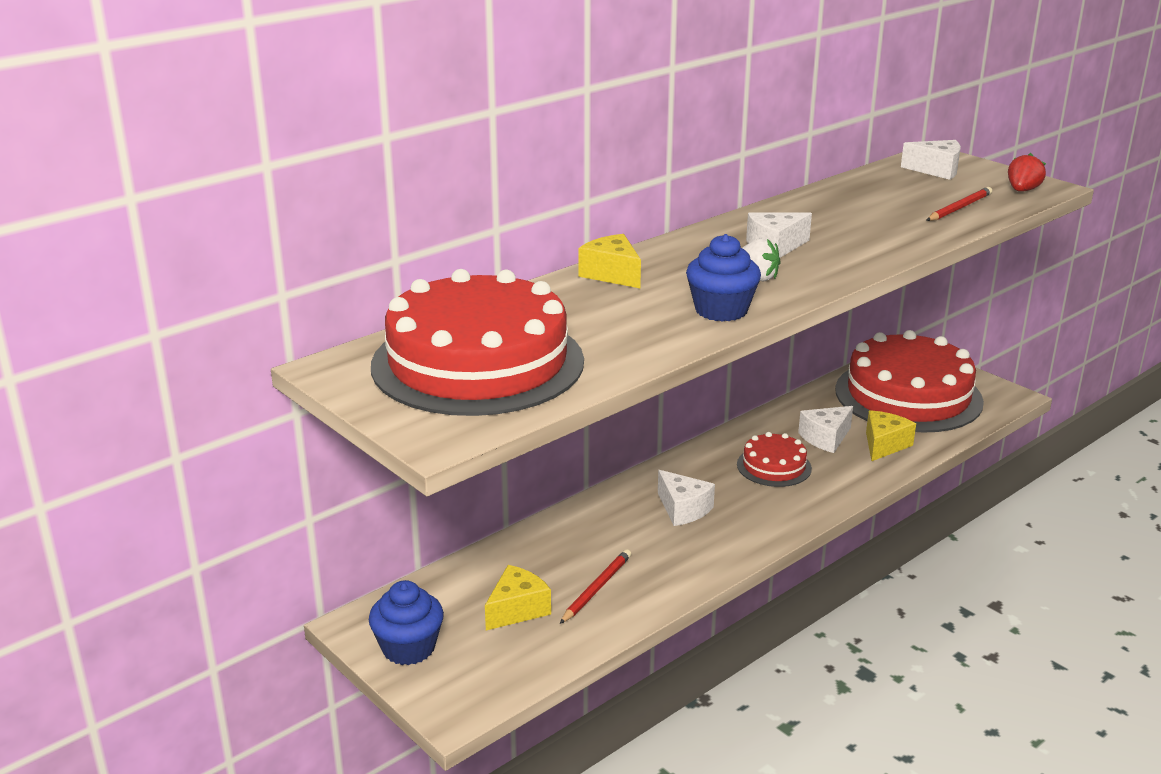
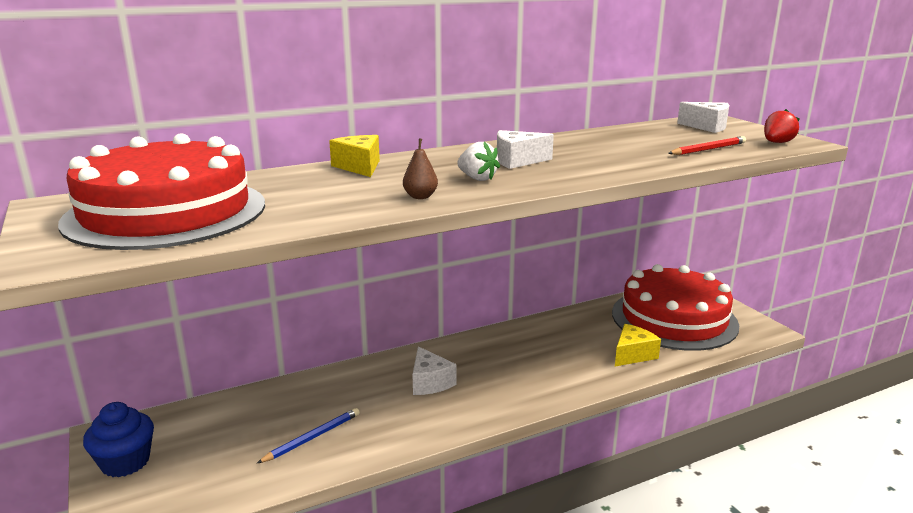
camera: 15 degrees right, 5 degrees down
(517, 609) = (236, 444): yellow cheese -> none
(596, 588) = (312, 437): red pencil -> blue pencil
(721, 310) = (420, 197): blue cupcake -> brown pear
(774, 466) = (527, 359): red cake -> none
(825, 438) = (584, 342): white cheese -> none

